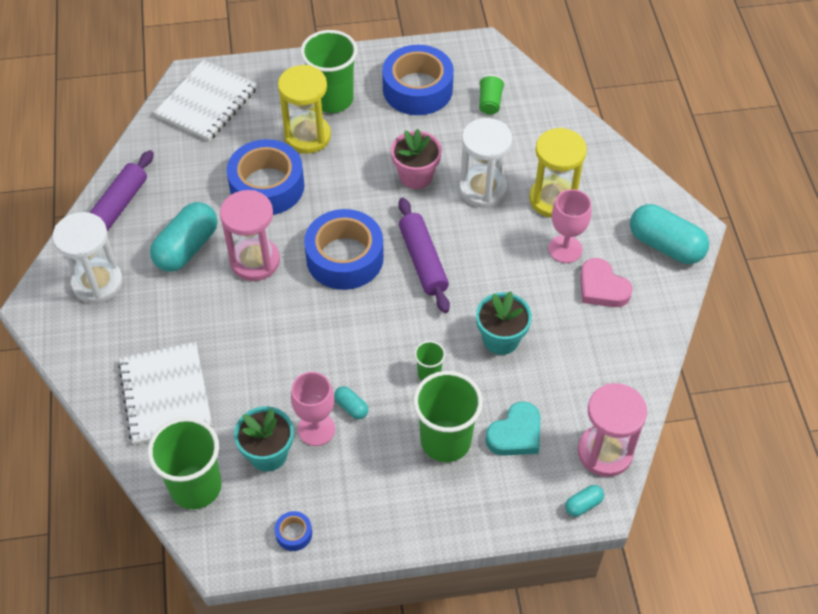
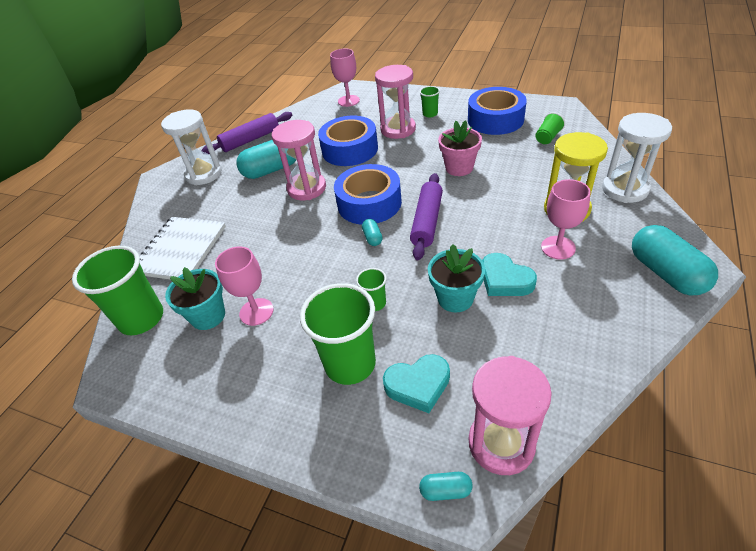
camera: 35 degrees right, 10 degrees down
(207, 102) = (348, 101): white notebook -> pink goblet
(294, 533) = (172, 387): blue tape -> none
(307, 136) = (398, 129): yellow hourglass -> pink hourglass
(332, 99) = (430, 114): green cup -> green cup, size x0.48
(351, 407) = (295, 306): turquoise capsule -> turquoise capsule (372, 238)
(483, 189) = (508, 188): white hourglass -> white hourglass (625, 189)
(534, 302) = (505, 280): none -> turquoise heart
(602, 288) = (579, 288): pink heart -> none

